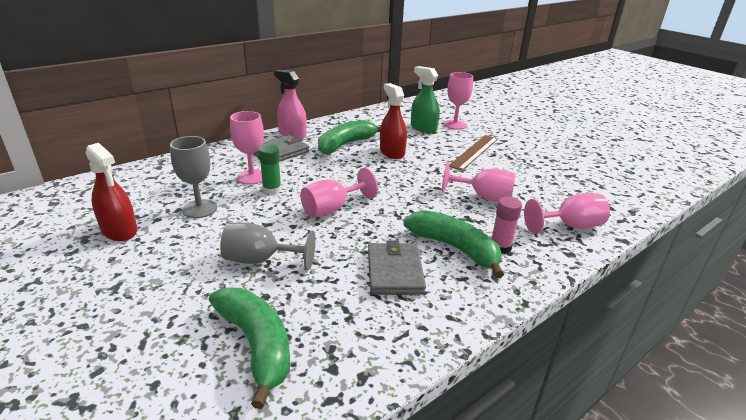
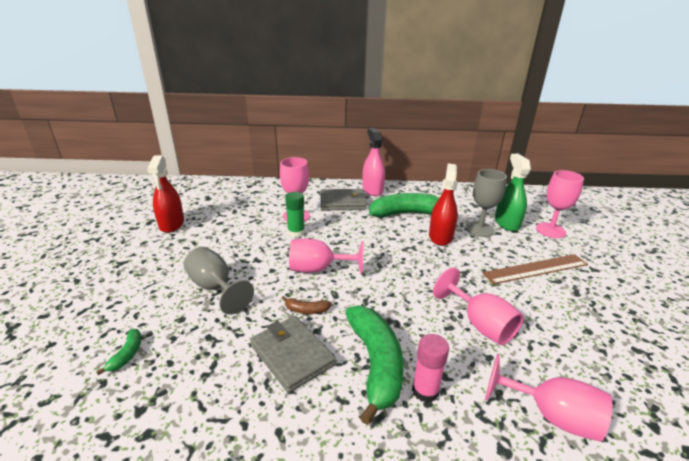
camera: 40 degrees right, 0 degrees up
(199, 209) = (232, 228): grey goblet -> grey goblet (480, 229)
(256, 345) = (127, 354): green banana -> green banana, size x0.43
(363, 240) = (306, 310): none -> brown banana
(395, 271) = (292, 355): grey wallet -> grey wallet turned 75 degrees counterclockwise

